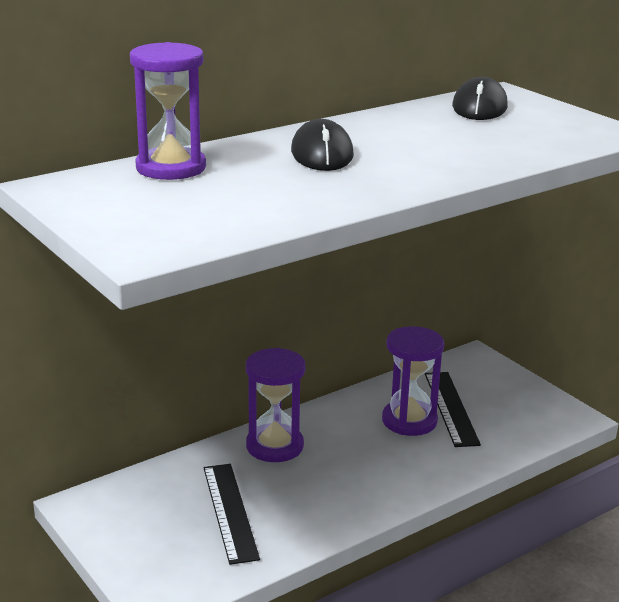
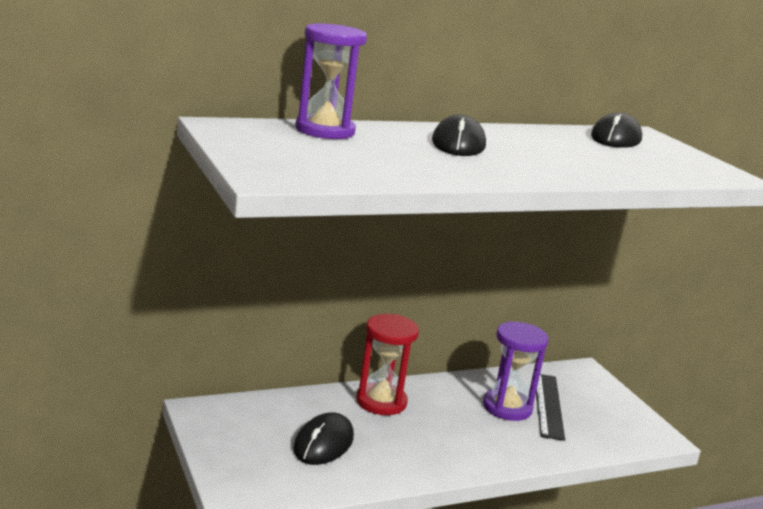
camera: 10 degrees right, 5 degrees down
(230, 511) = (323, 443): black ruler -> black mouse
(274, 446) = (381, 402): purple hourglass -> red hourglass

